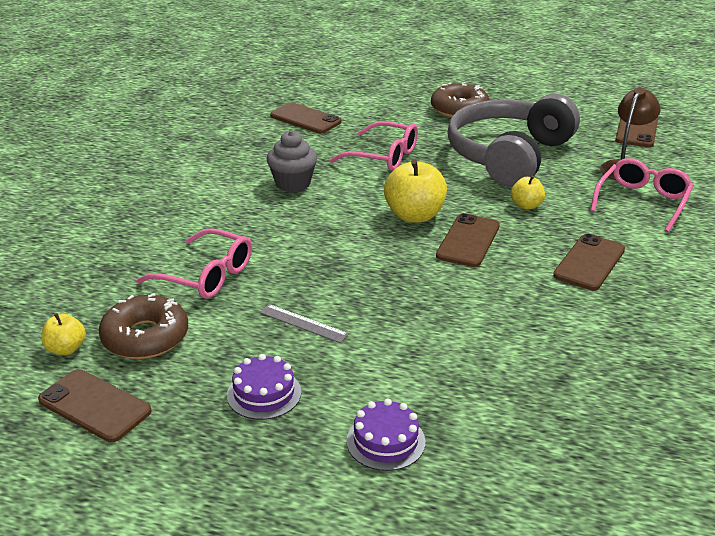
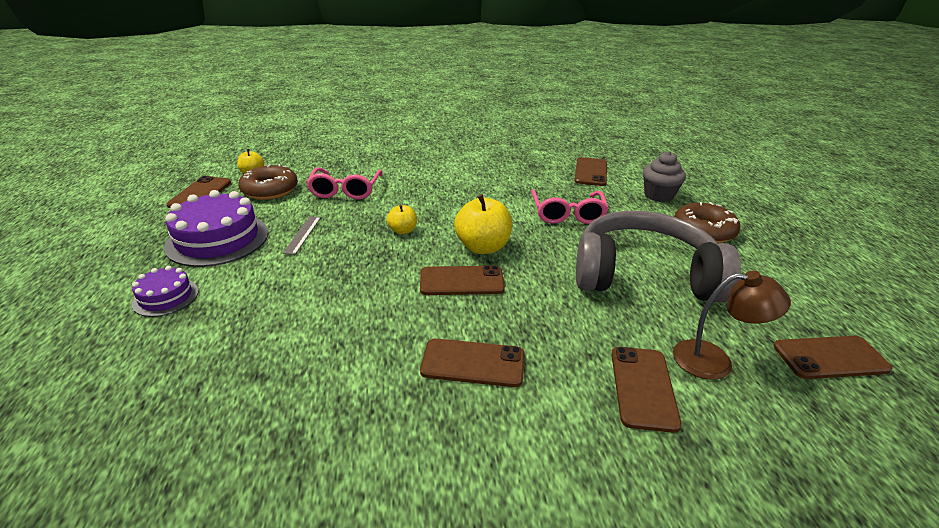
camera: 65 degrees right, 0 degrees up
(264, 393) = (217, 239): purple cake -> purple cake, size x1.88
(293, 183) = (487, 189): grey cupcake -> grey cupcake (658, 195)
(526, 205) = (554, 302): yellow apple -> yellow apple (403, 231)
(642, 202) = (643, 387): pink glasses -> brown phone

